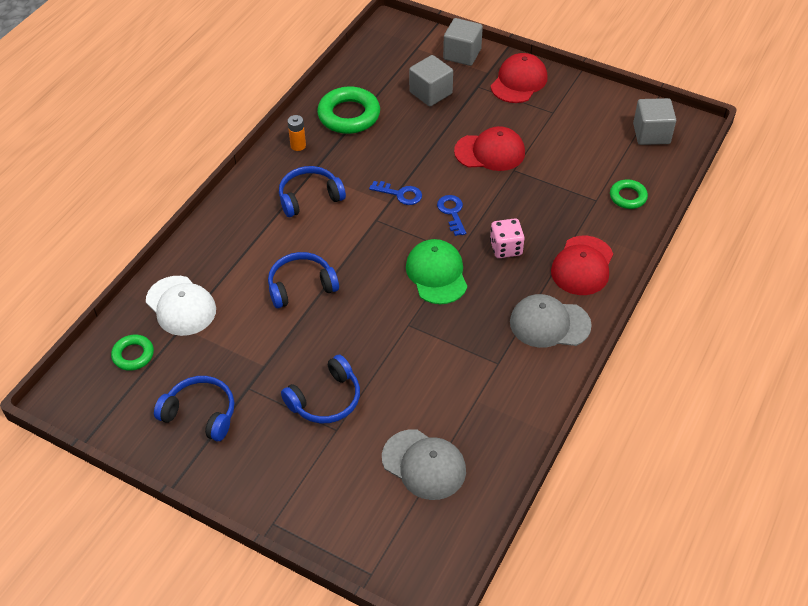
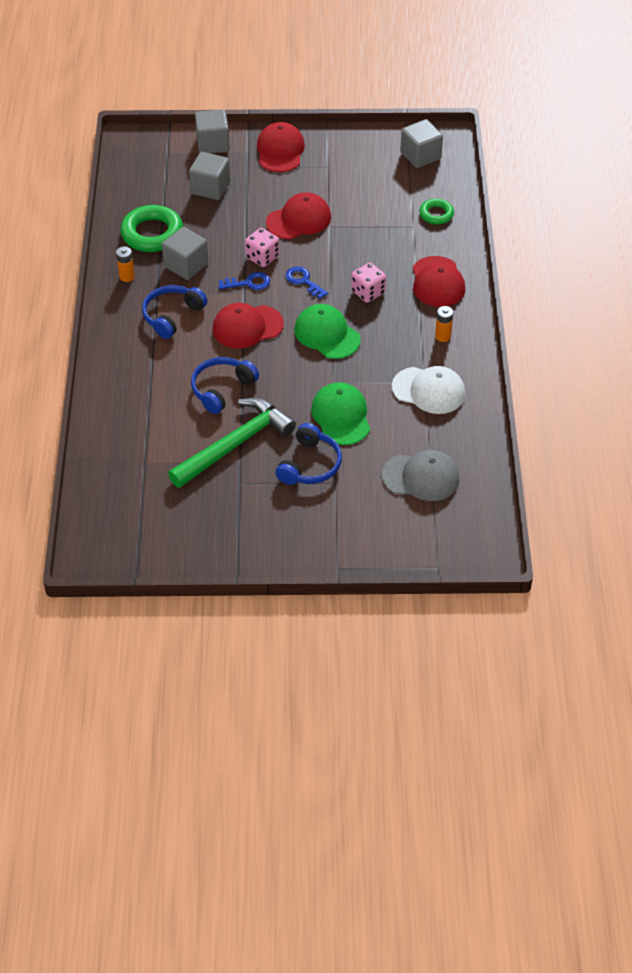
camera: 30 degrees left, 0 degrees up
(133, 355) = (121, 501): green ring -> none
(181, 306) = (130, 446): white cap -> white cap (429, 390)
(201, 413) = (216, 518): blue headphones -> none
(273, 346) = (235, 444): none -> green hammer
(357, 155) = (186, 265): none -> grey cube
(368, 235) = (247, 327): none -> red cap
(391, 363) = (341, 416): none -> green cap
(430, 174) = (262, 257): none -> pink dice
(549, 324) = (443, 336): grey cap -> orange battery

